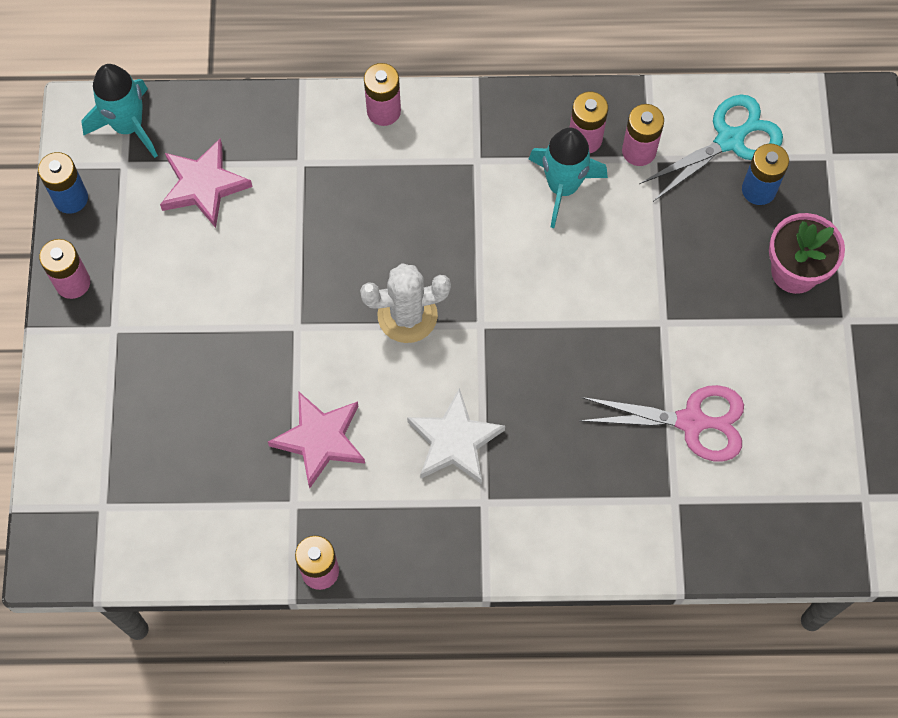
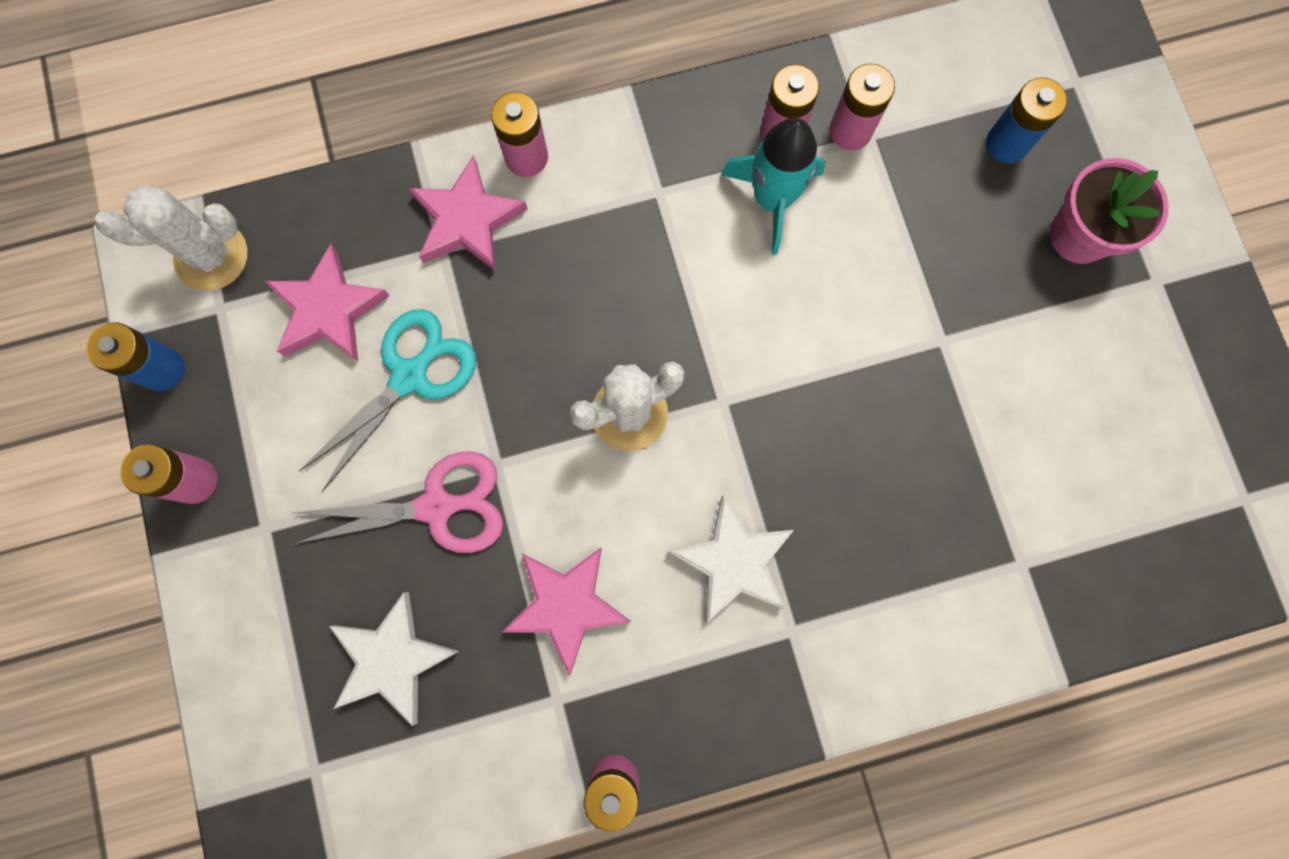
camera: 15 degrees left, 10 degrees up
(128, 126) = (211, 256): turquoise rocket -> white cactus
(181, 444) = (392, 658): none -> white star
(325, 146) = (467, 220): none -> pink star
(692, 421) = (1013, 458): pink scissors -> pink scissors (437, 506)
(730, 140) = (954, 90): turquoise scissors -> turquoise scissors (410, 376)

